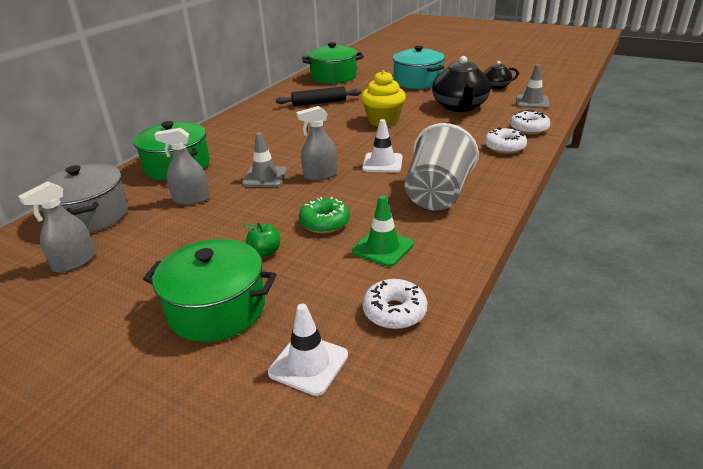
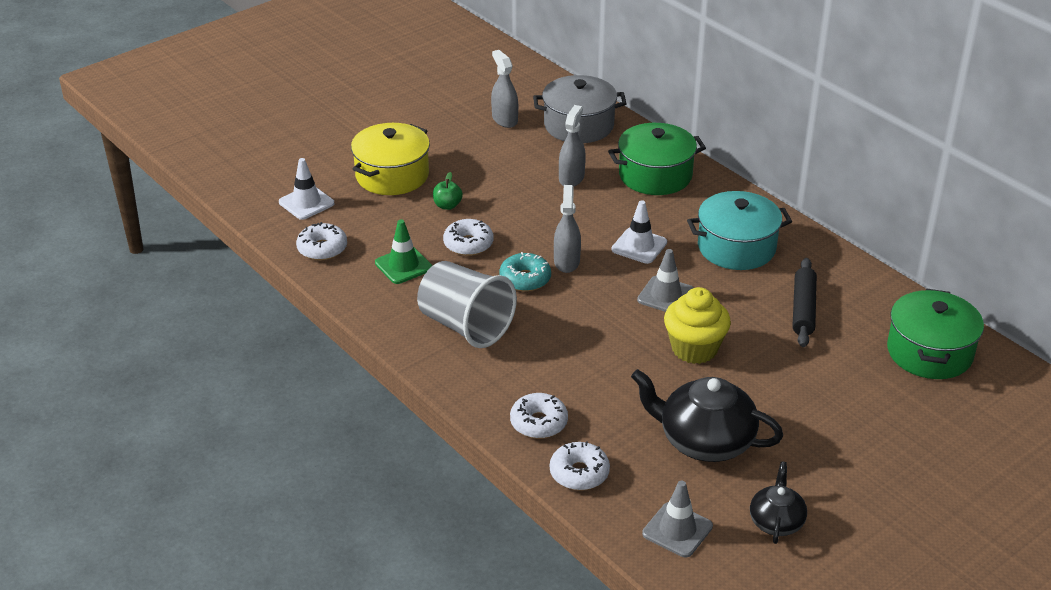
camera: 110 degrees right, 5 degrees up
(217, 309) = (392, 175): green pot -> yellow pot
(265, 177) = (588, 226): grey traffic cone -> grey traffic cone (666, 295)
(324, 223) = (468, 244): green donut -> white donut
(356, 186) = (525, 279): none -> turquoise donut
(382, 163) = (565, 311): white traffic cone -> white traffic cone (639, 246)
(417, 81) = (854, 439): turquoise pot -> turquoise pot (736, 247)

